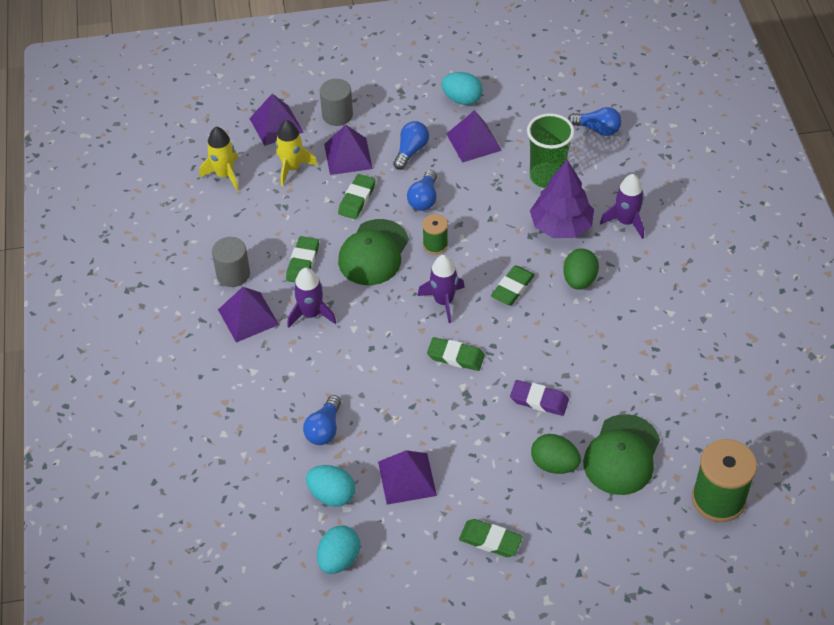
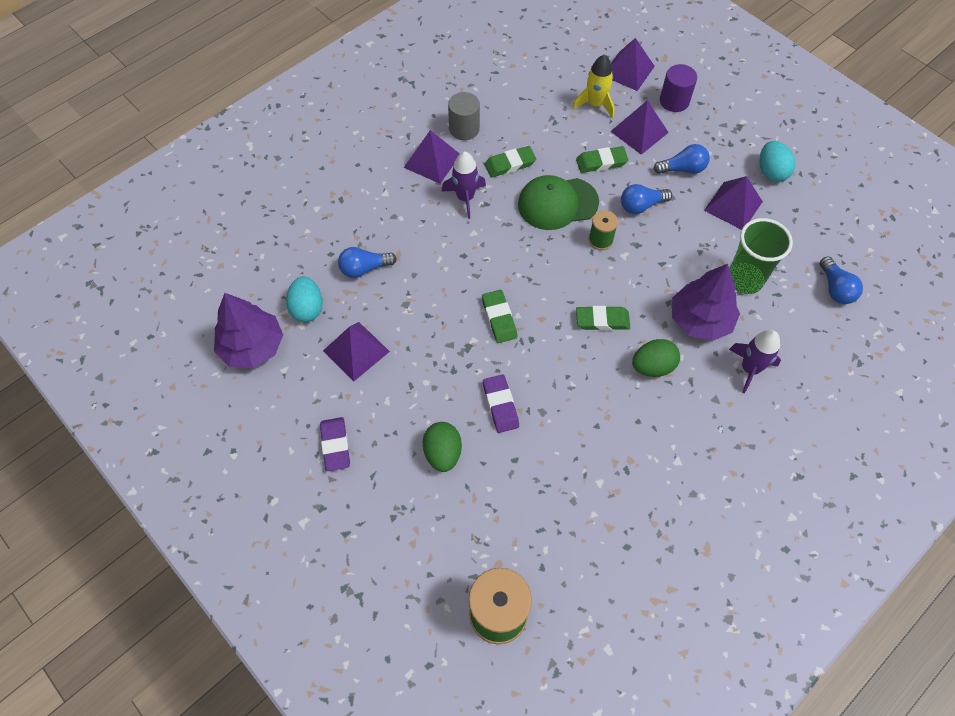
camera: 55 degrees right, 10 degrees up
(225, 174) = (552, 69): yellow rocket -> none
(337, 115) = (674, 101): grey cylinder -> purple cylinder
(339, 559) = (252, 347): turquoise egg -> purple tree
(443, 301) = (548, 278): purple rocket -> none
(490, 540) = (335, 445): green eraser -> purple eraser
(622, 455) = (490, 503): green cap -> none

